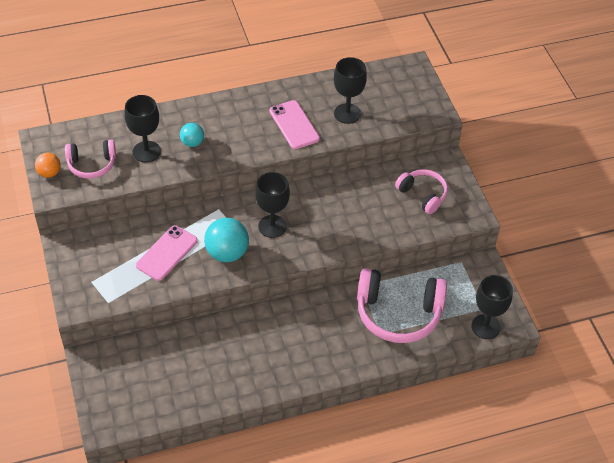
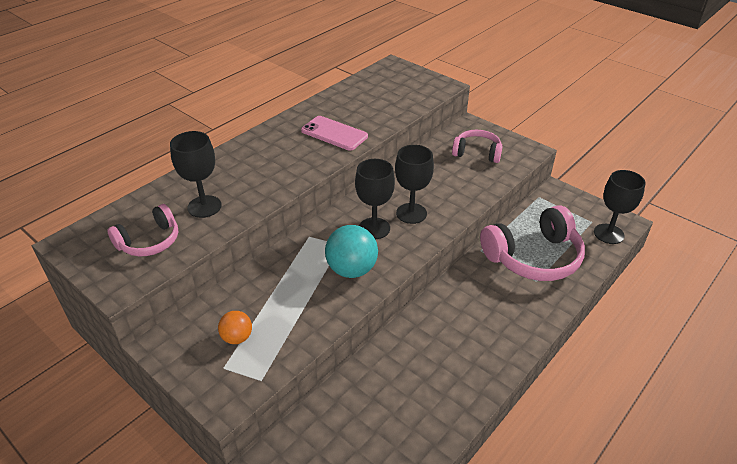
camera: 30 degrees left, 10 degrees down
(49, 173) = (101, 269): orange ball -> orange ball (237, 337)
(167, 253) = (289, 298): pink phone -> none
(192, 143) = (248, 181): turquoise ball -> none
(347, 113) = (372, 110): black goblet -> black goblet (411, 213)

